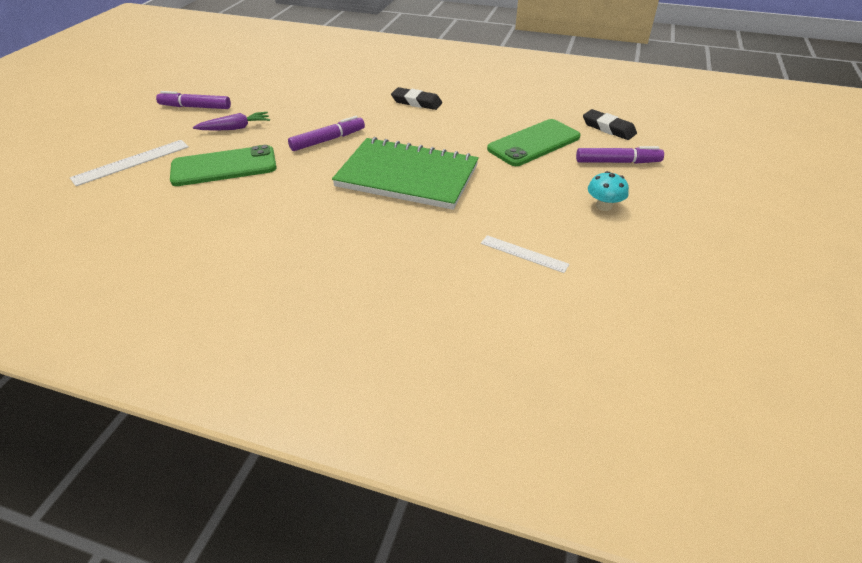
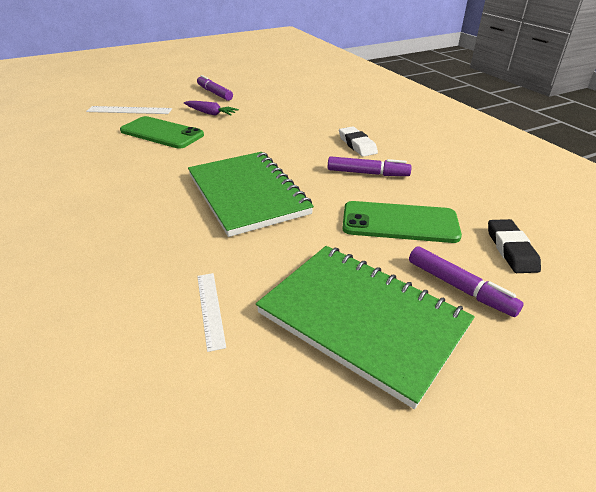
camera: 45 degrees right, 5 degrees down
(328, 140) = (246, 144): purple marker -> purple marker (367, 173)
(416, 102) = (357, 145): black eraser -> white eraser
(604, 206) = (362, 319): turquoise mushroom -> green notebook

